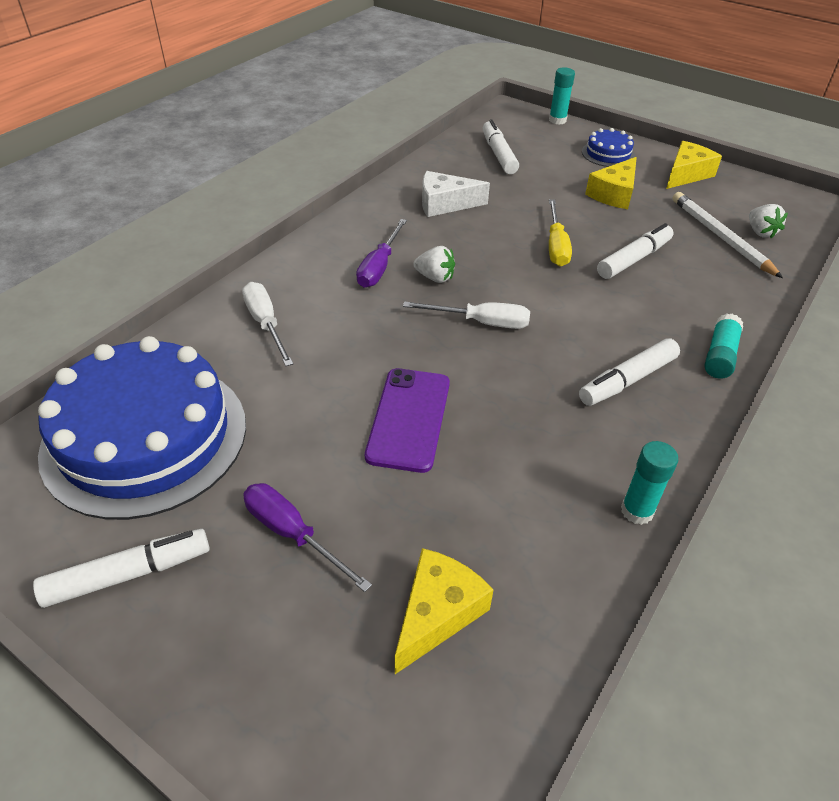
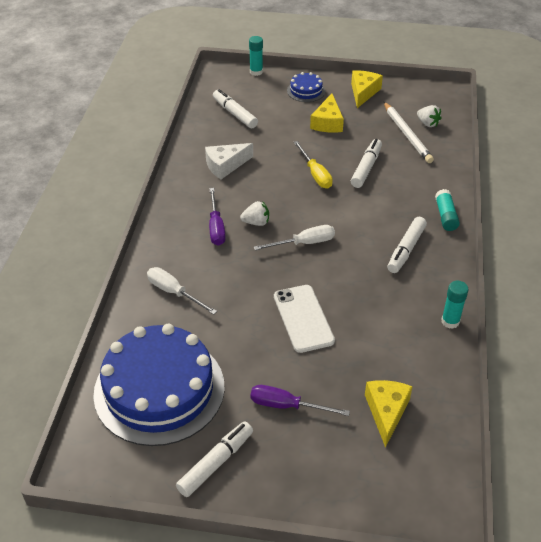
camera: 25 degrees left, 0 degrees up
(409, 419) = (303, 318): purple phone -> white phone
(720, 237) = (407, 134): white pencil -> white pencil turned 150 degrees counterclockwise

